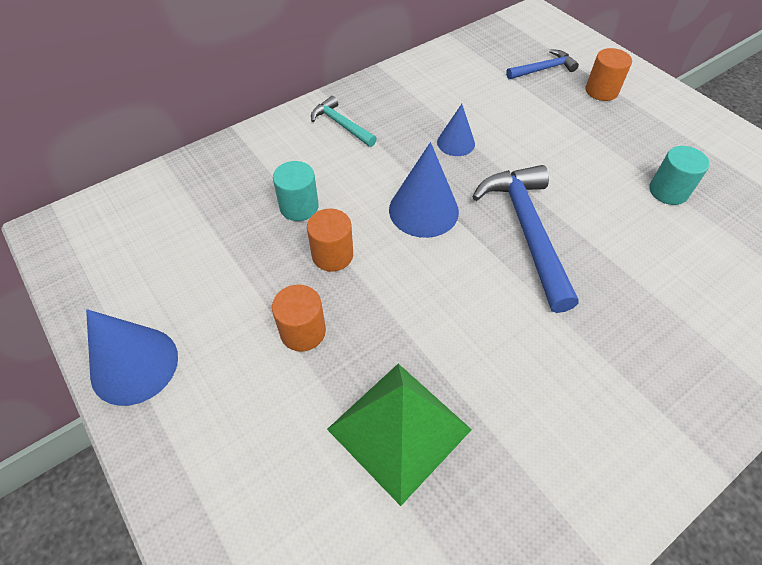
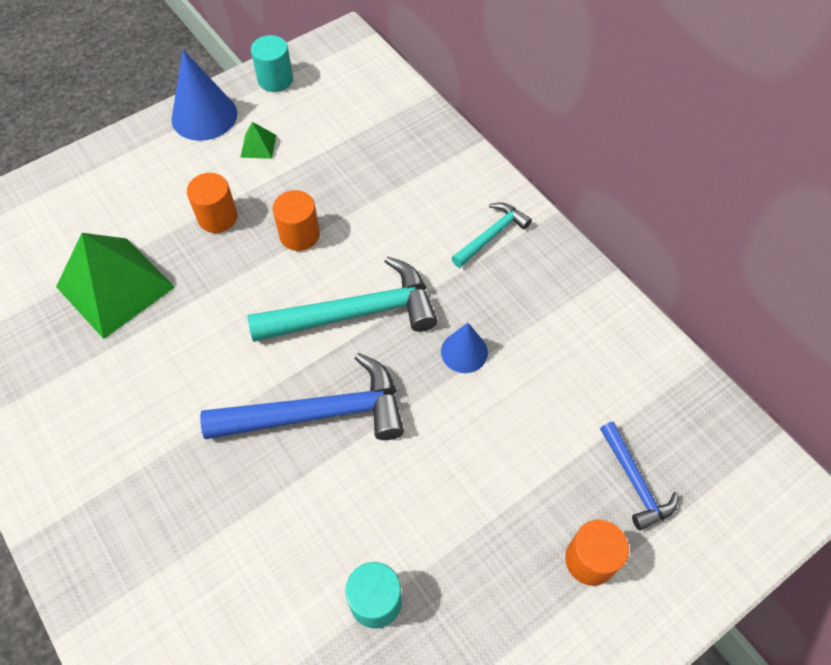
camera: 90 degrees right, 5 degrees up
(200, 301) = (258, 146): none -> green pyramid
(299, 207) = (363, 205): turquoise cylinder -> turquoise cylinder (275, 80)
(423, 210) = (354, 313): blue cone -> turquoise hammer

